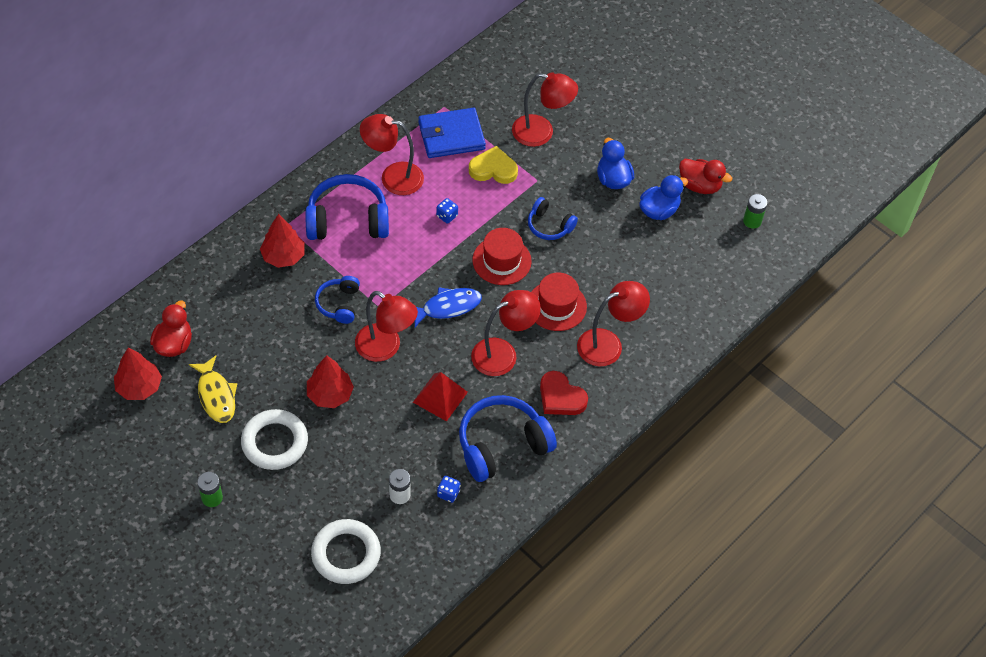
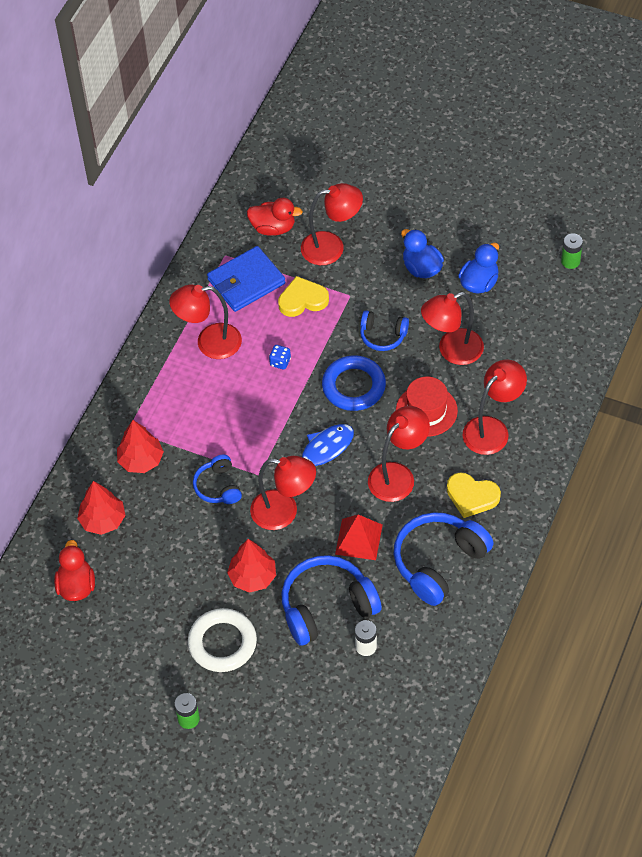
camera: 15 degrees left, 0 degrees up
(139, 387) = (64, 640): red tree -> red tree (103, 520)
(216, 395) = (143, 620): yellow fish -> none
(346, 554) = (342, 722): white ring -> none
(347, 220) = (186, 401): blue headphones -> blue headphones (327, 607)
(448, 493) = (410, 627): blue dice -> none
(501, 261) = (354, 386): red hat -> blue ring
(560, 397) = (472, 496): red heart -> yellow heart
(605, 261) = (452, 351): none -> red lamp
(700, 185) = (506, 245): red duck -> red duck (273, 228)

